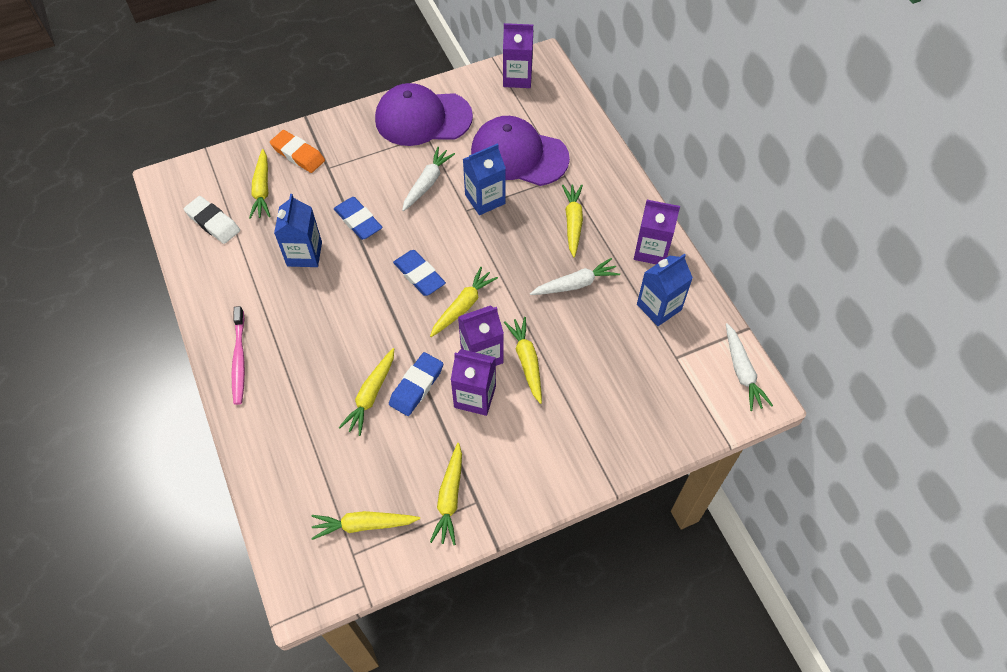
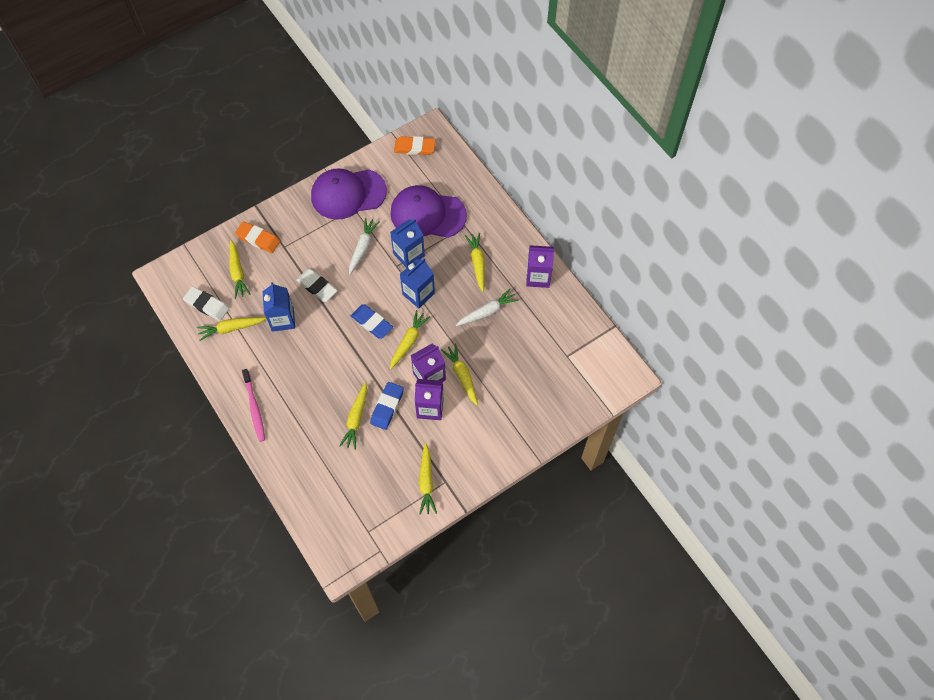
camera: 10 degrees left, 5 degrees up
(358, 221) = (317, 287): blue eraser -> white eraser
(364, 525) = (371, 510): yellow carrot -> yellow carrot (231, 328)
(517, 77) = (414, 148): purple carton -> orange eraser
(659, 307) = (549, 320): blue carton -> blue carton (418, 294)
(742, 371) = (614, 359): white carrot -> none

